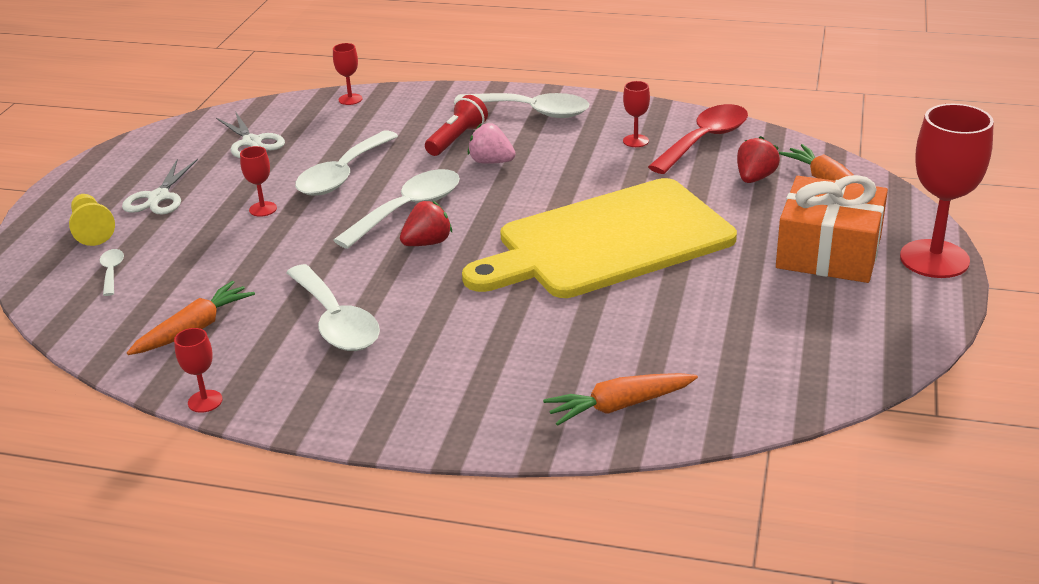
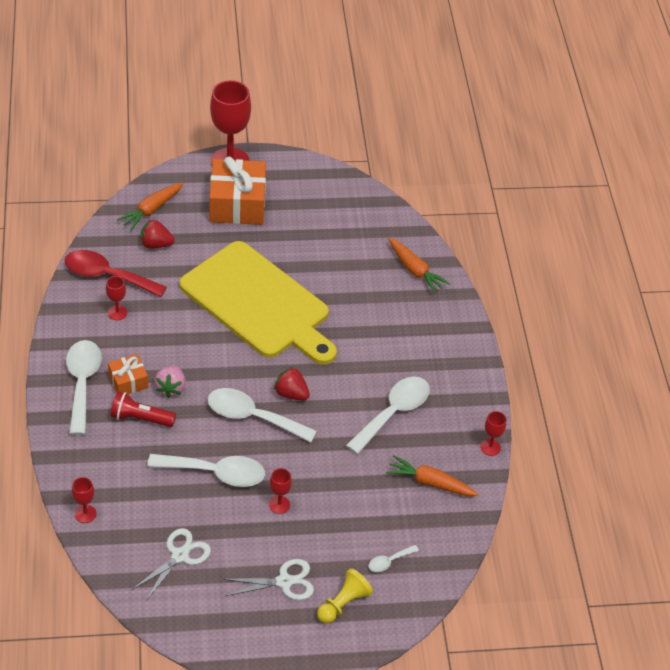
camera: 115 degrees left, 15 degrees up
(518, 137) = (128, 381): none -> orange gift

